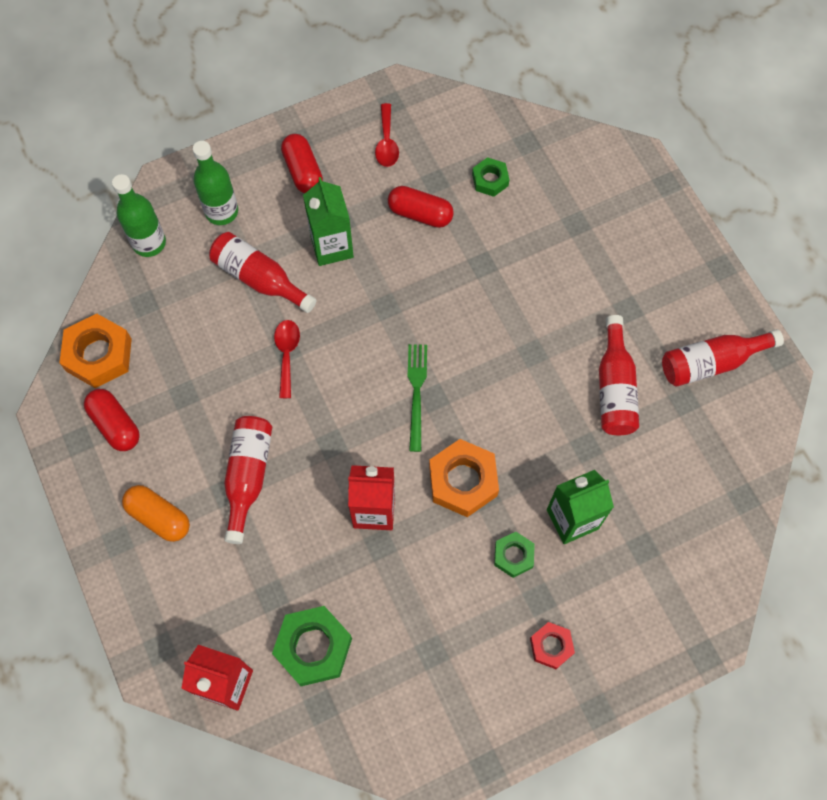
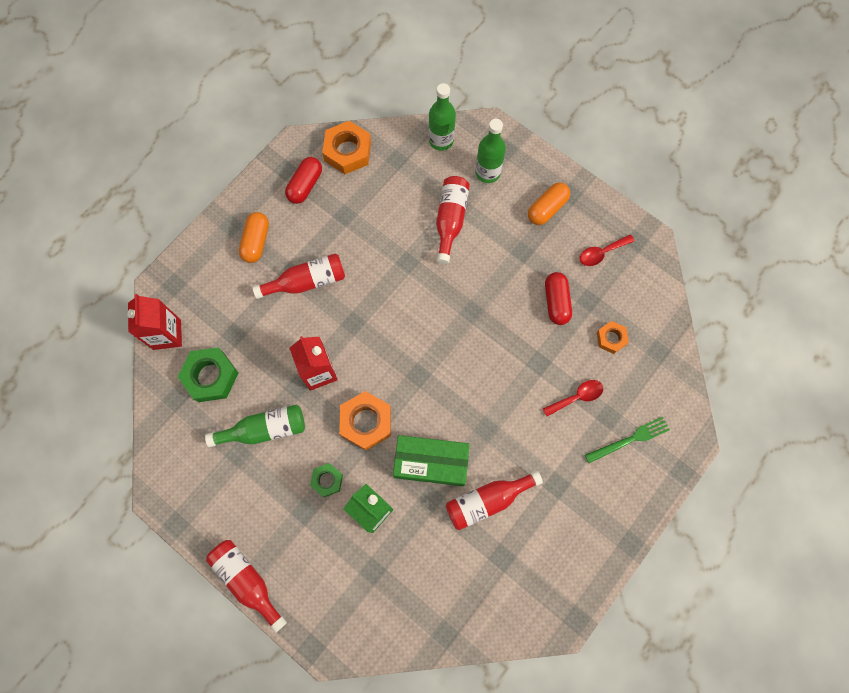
camera: 65 degrees right, 5 degrees up
(287, 354) = (403, 264): red spoon -> red spoon (577, 397)
(303, 171) = (547, 208): red capsule -> orange capsule
(332, 246) = (498, 255): green carton -> none
(416, 392) = (416, 362): green fork -> green fork (629, 439)
(416, 605) = (265, 429): none -> green bottle
(490, 180) = (611, 338): green nut -> orange nut
(544, 429) = (431, 462): none -> green box
(551, 646) = (274, 534): red nut -> none
(711, 363) = (544, 567): red bottle -> red bottle (247, 580)

